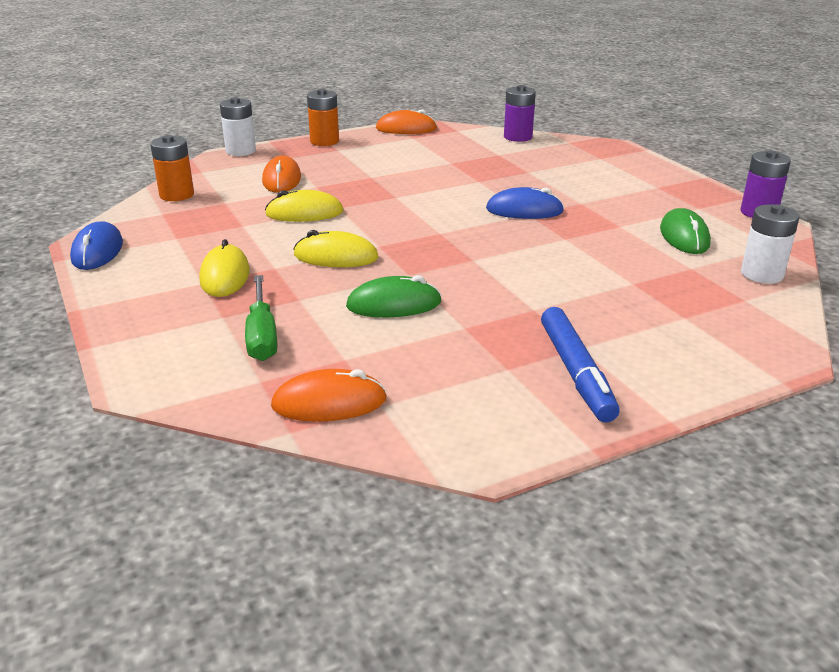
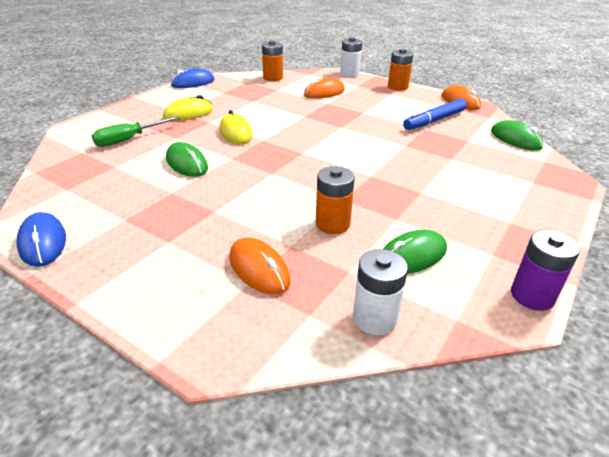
camera: 60 degrees right, 5 degrees up
(304, 213) = (285, 110): yellow mouse -> none
(329, 403) = (64, 174): orange mouse -> orange mouse (259, 269)
(518, 137) = (515, 139): purple battery -> green mouse
(524, 210) = (374, 172): blue mouse -> blue mouse (42, 242)
(576, 372) = (129, 246): blue marker -> blue marker (434, 121)
(609, 255) = (332, 224): none -> orange battery

